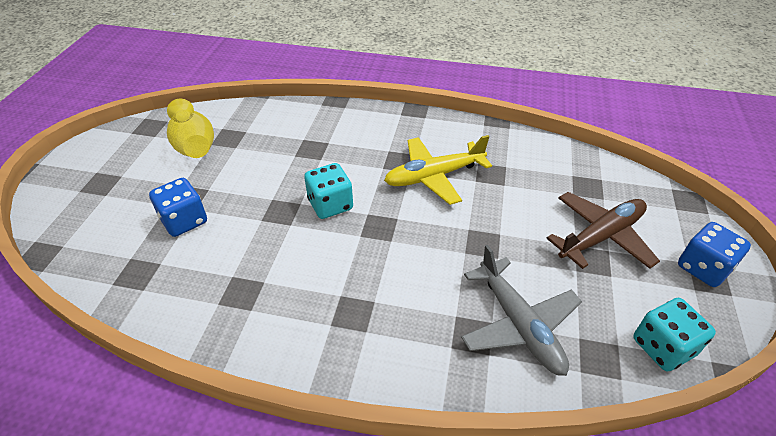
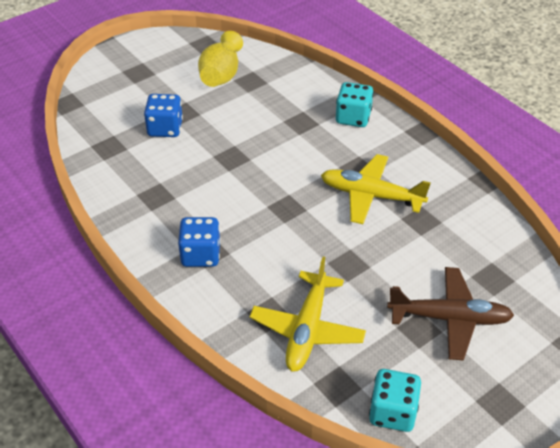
camera: 40 degrees right, 0 degrees up
(330, 205) = (269, 172): turquoise dice -> turquoise dice (353, 117)
(519, 324) = (307, 329): grey plane -> yellow plane
(703, 268) = (505, 393): blue dice -> blue dice (200, 255)

